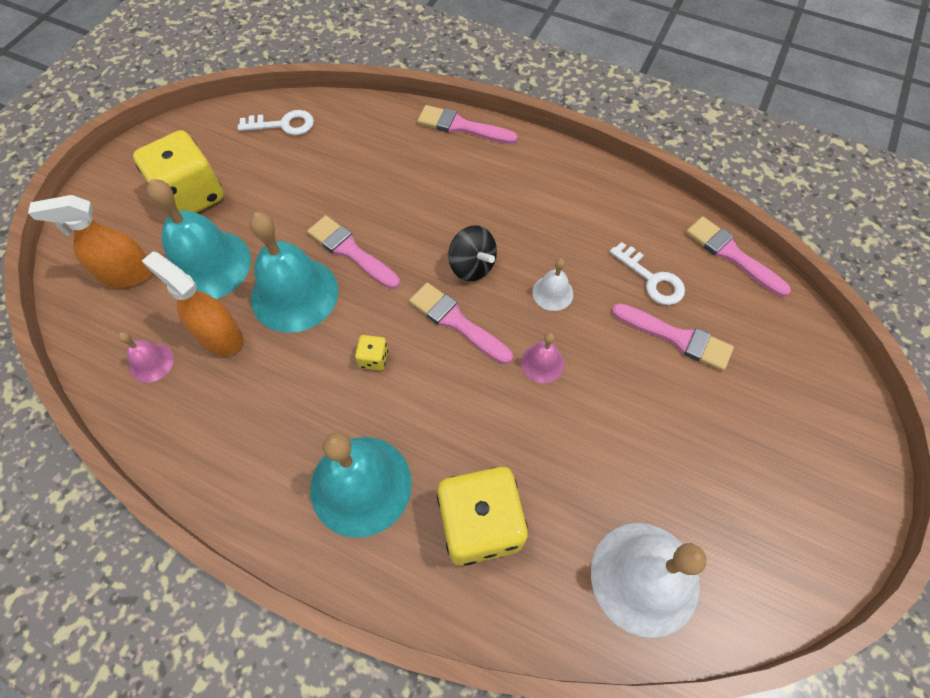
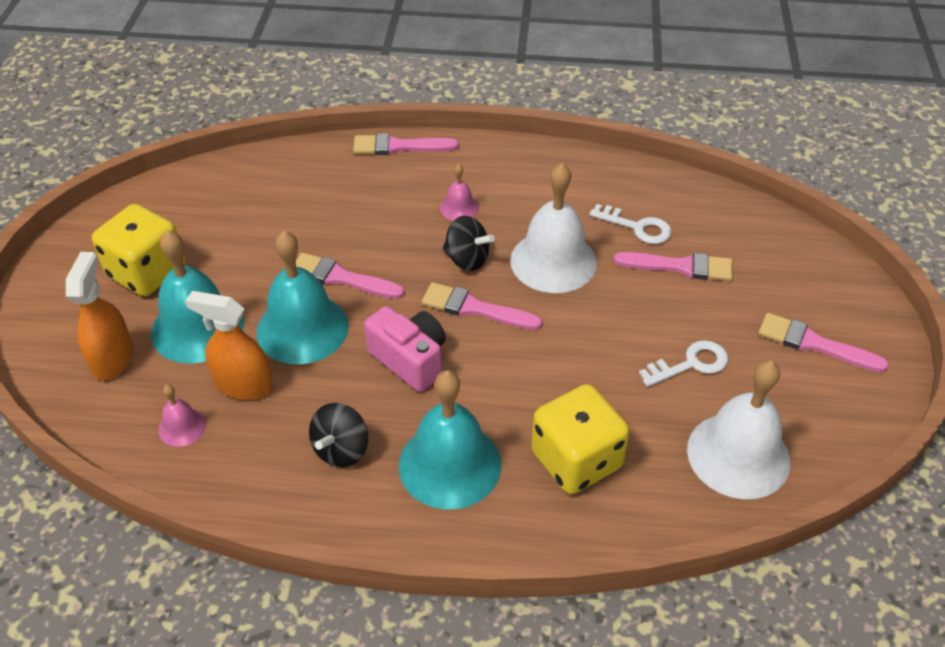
camera: 20 degrees left, 15 degrees down
(127, 274) = (112, 358): orange spray bottle -> orange spray bottle turned 120 degrees clockwise
(272, 434) = (341, 450): none -> black spinning top
(283, 125) = (214, 187): white key -> white key (691, 364)
(373, 358) = (410, 360): yellow dice -> pink camera
(542, 363) = (571, 319): pink bell -> pink bell (459, 208)
(552, 293) = (553, 261): white bell -> white bell, size x2.12
(732, 255) = (698, 190): pink brush -> pink brush (814, 344)

